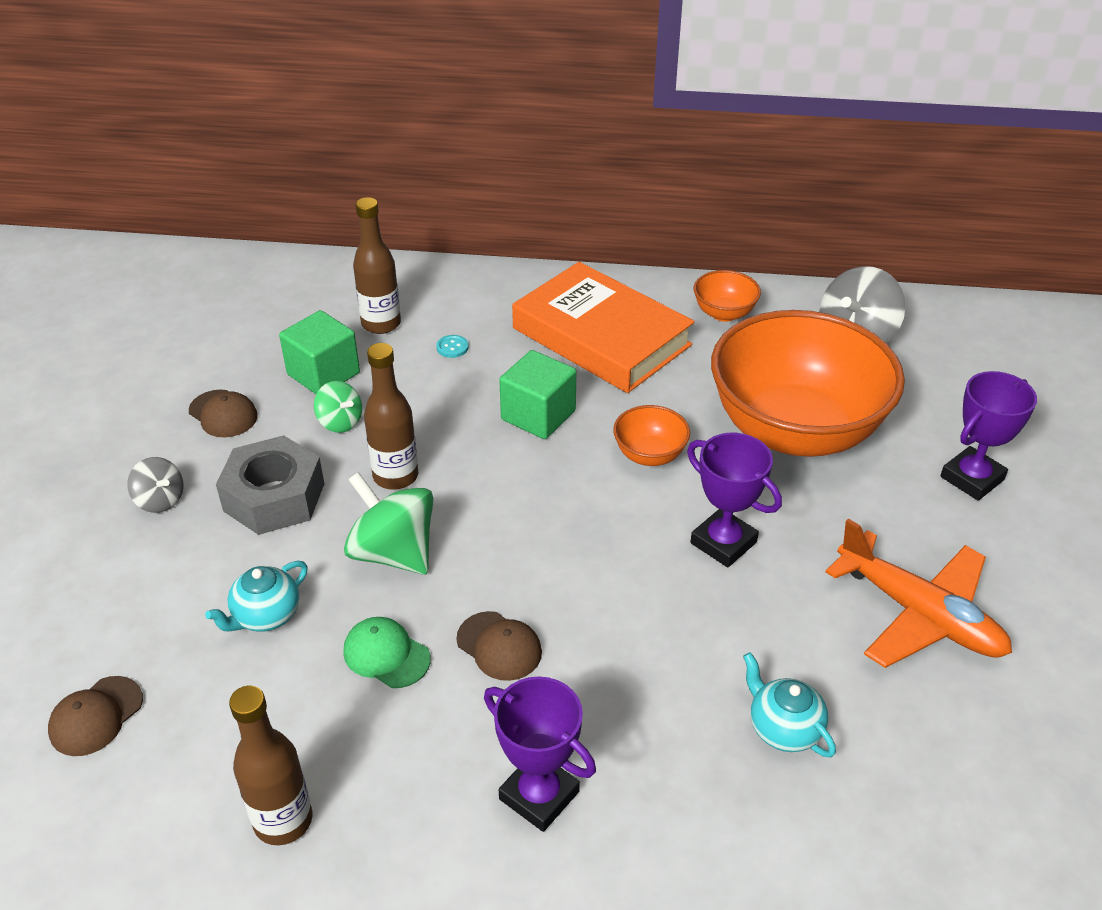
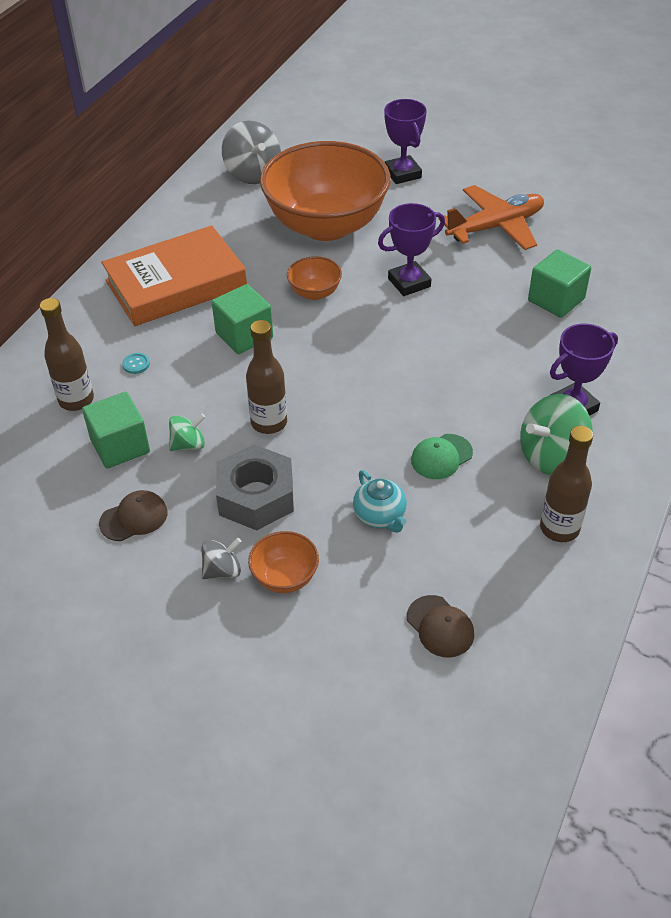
camera: 70 degrees left, 5 degrees up
(393, 553) = (348, 437): green spinning top -> green spinning top (551, 456)
(499, 646) = (454, 401): brown cap -> none
(724, 313) = (189, 220): orange bowl -> orange bowl (285, 577)
(783, 728) = (556, 300): turquoise teapot -> green cube

